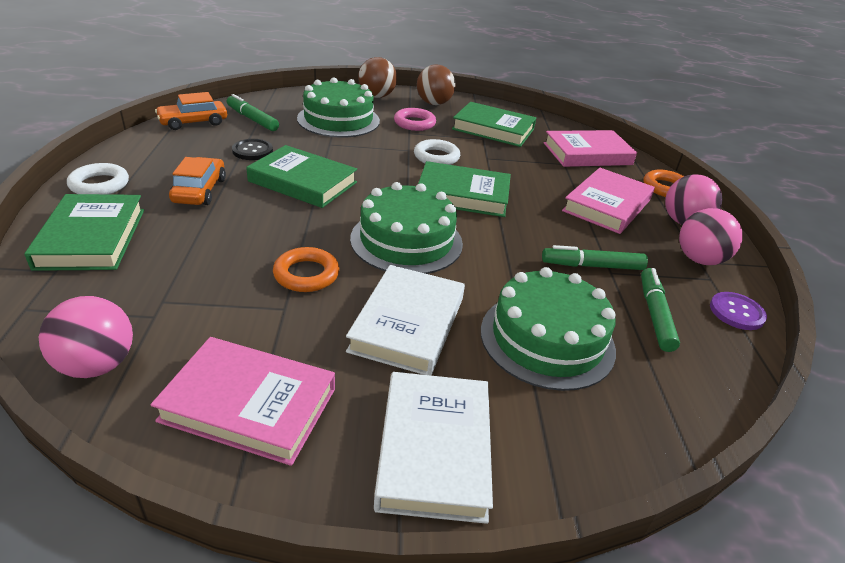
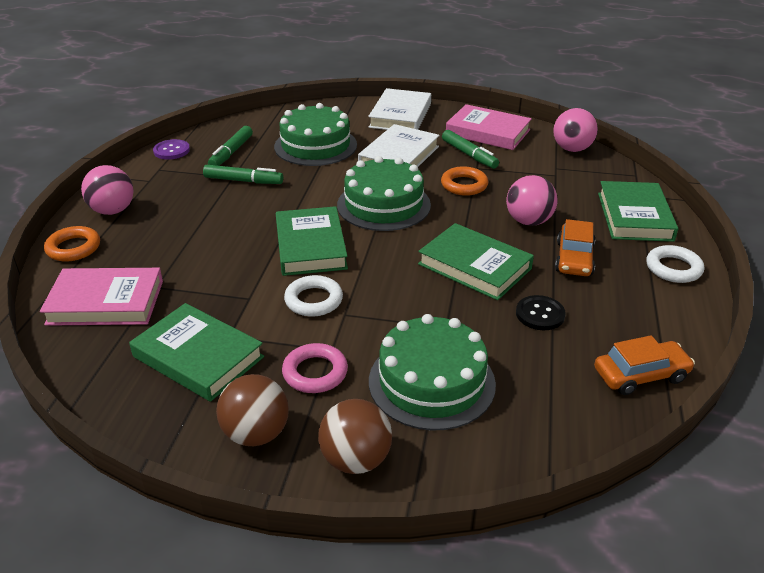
camera: 165 degrees left, 0 degrees up
(252, 119) = (560, 383): green marker -> green marker (469, 155)
(463, 195) = (311, 246): green book -> green book turned 60 degrees clockwise
(607, 205) = (169, 230): pink book -> none
(699, 260) = (147, 181): pink ball -> pink ball (528, 221)

